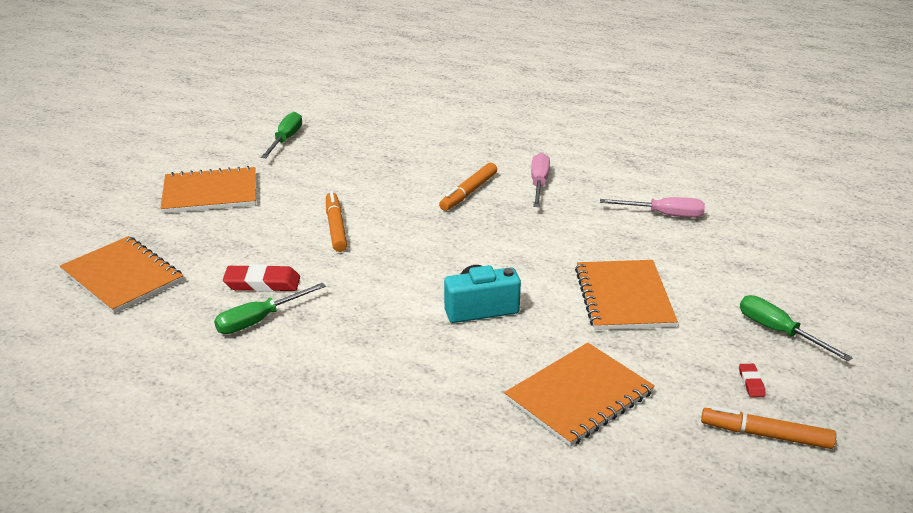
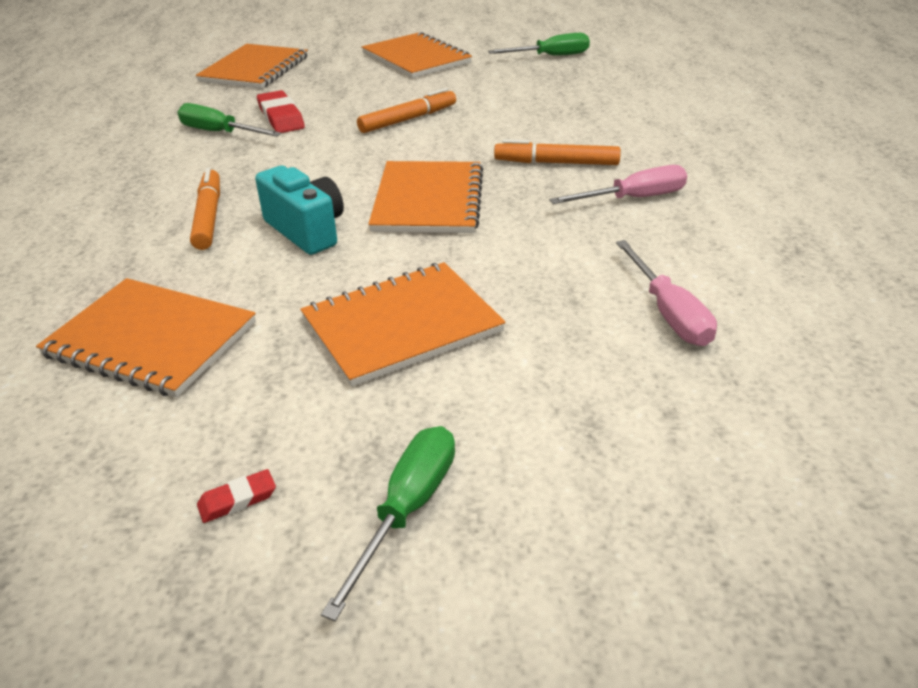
camera: 65 degrees right, 5 degrees up
(478, 251) = (428, 200): none -> orange notebook
(766, 435) = (98, 543): orange marker -> orange marker (208, 217)

